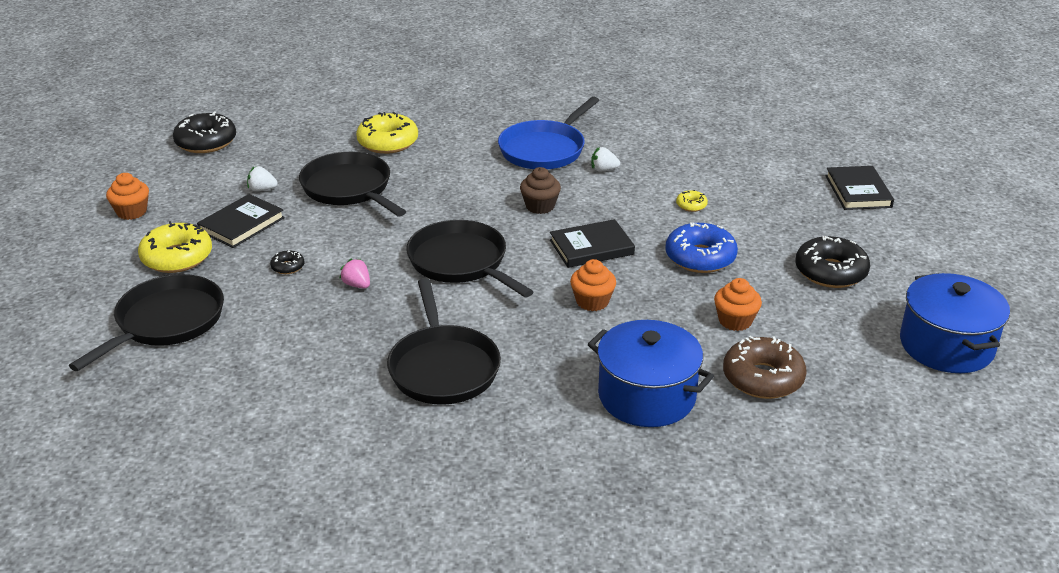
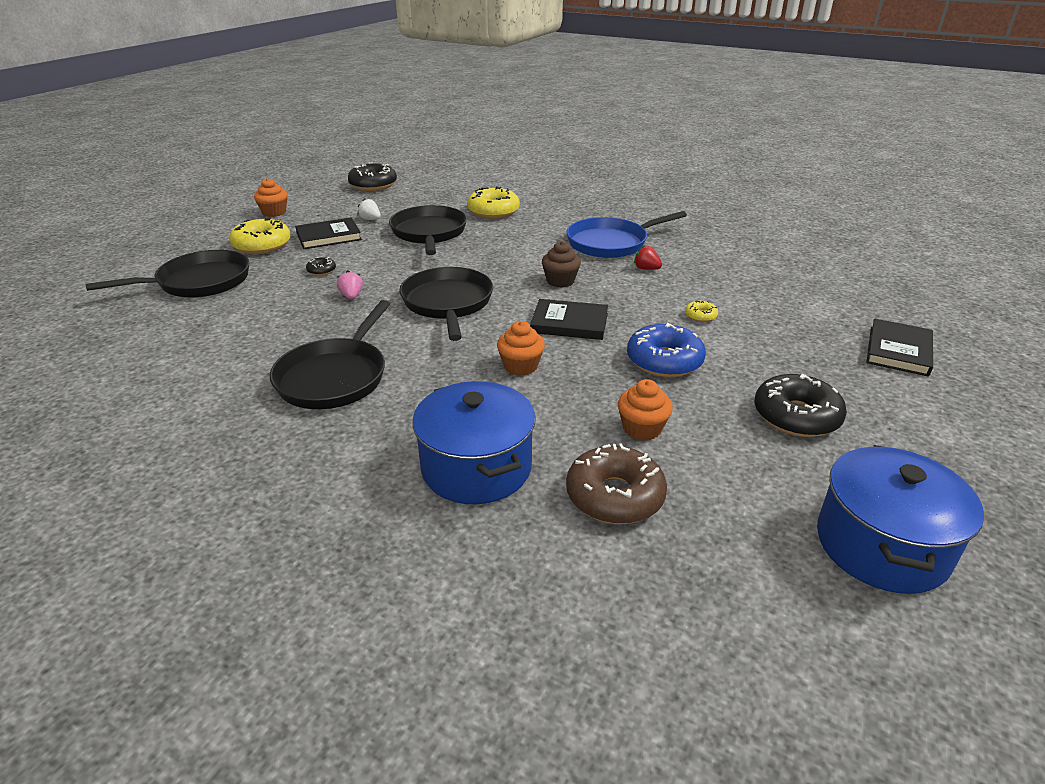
camera: 30 degrees right, 0 degrees up
(603, 170) = (646, 269): white strawberry -> red strawberry

